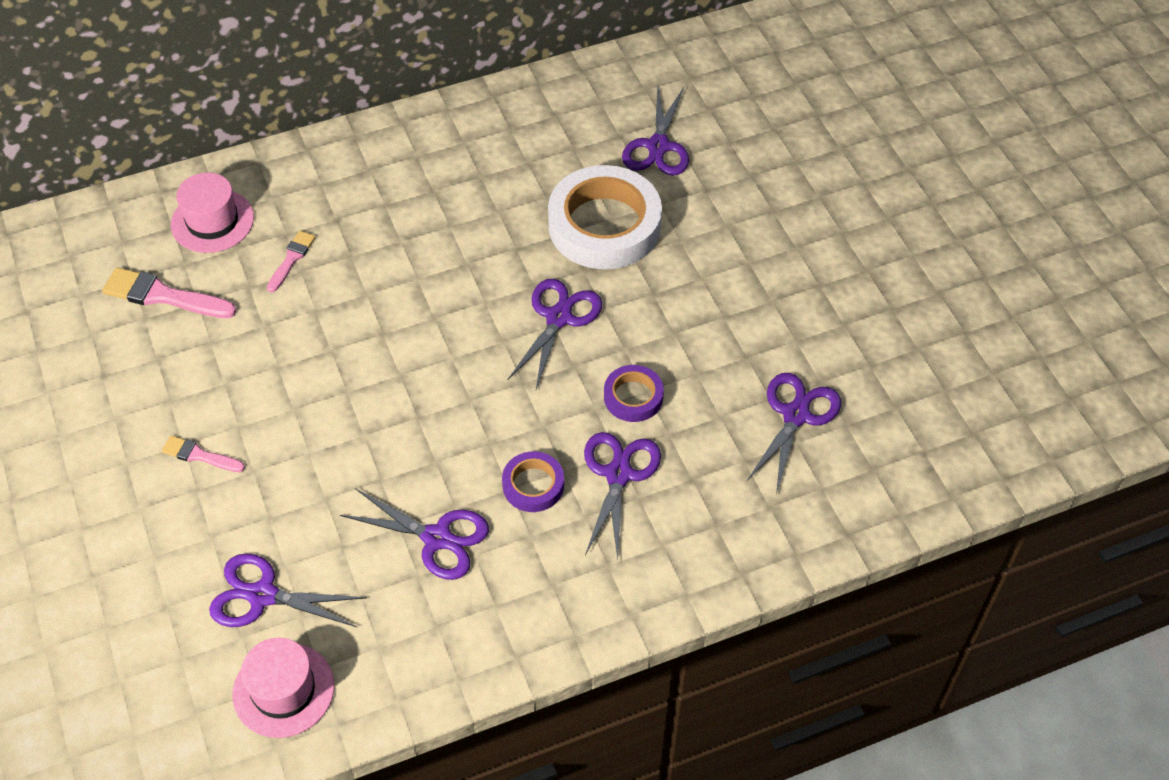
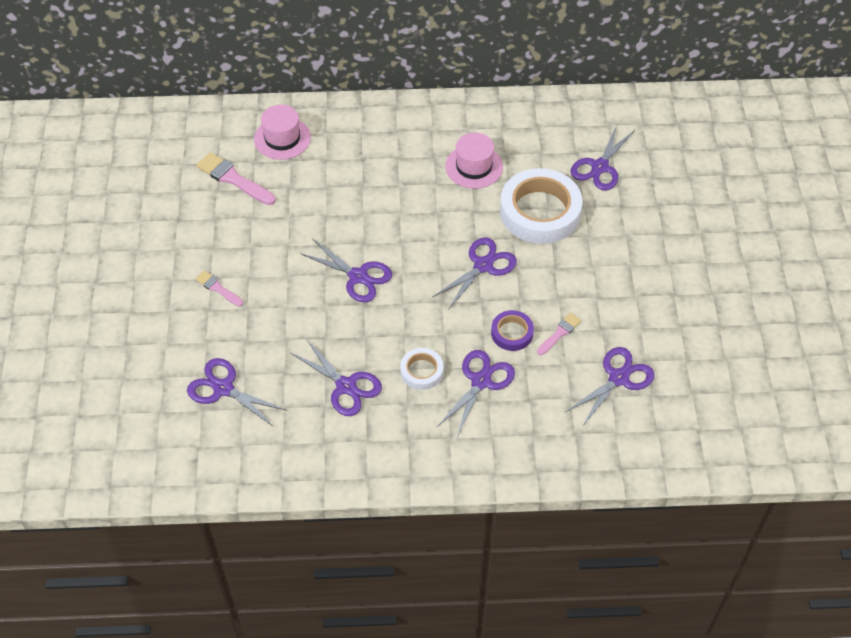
camera: 20 degrees right, 0 degrees up
(283, 690) = (214, 451): pink hat -> pink hat (474, 166)
(291, 259) = (323, 177): pink brush -> pink brush (559, 333)
(394, 381) = (358, 276): none -> purple scissors
(533, 485) = (421, 371): purple tape -> white tape

